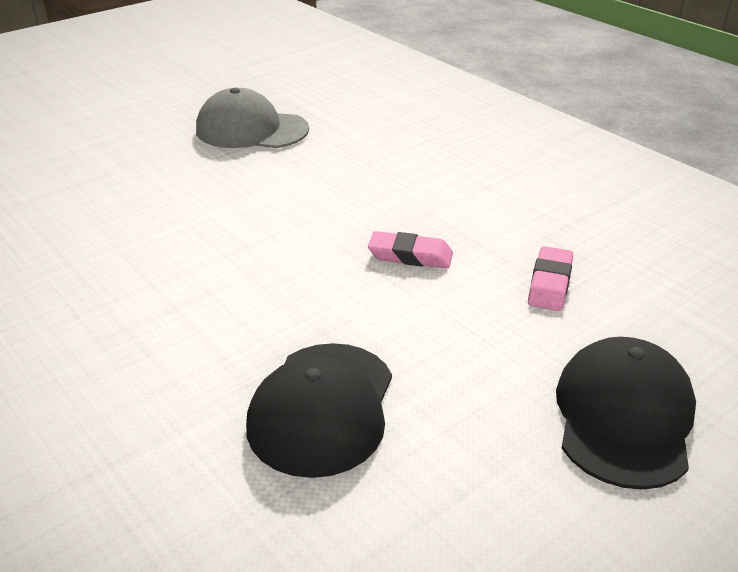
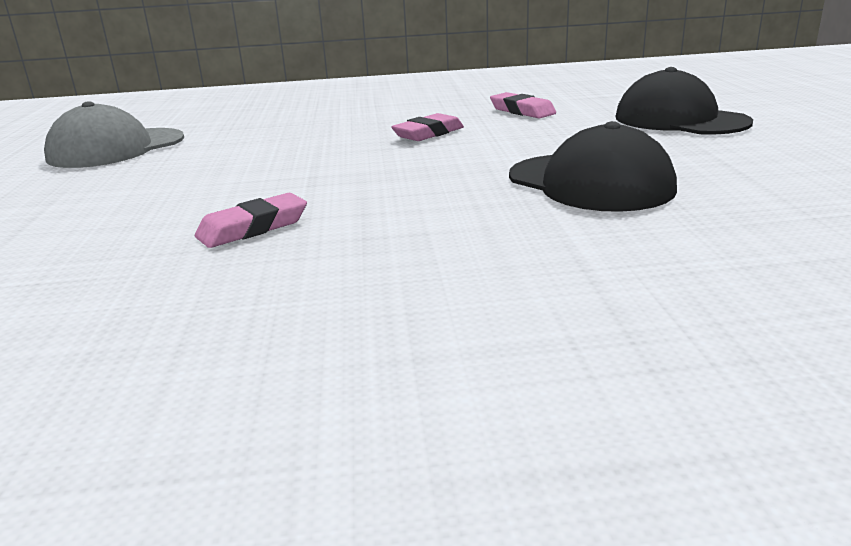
camera: 55 degrees left, 10 degrees down
(119, 271) = (253, 228): none -> pink eraser

